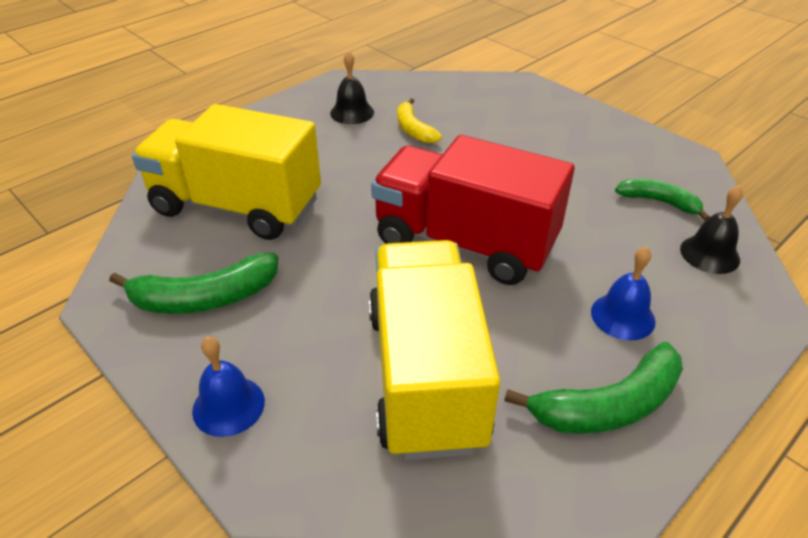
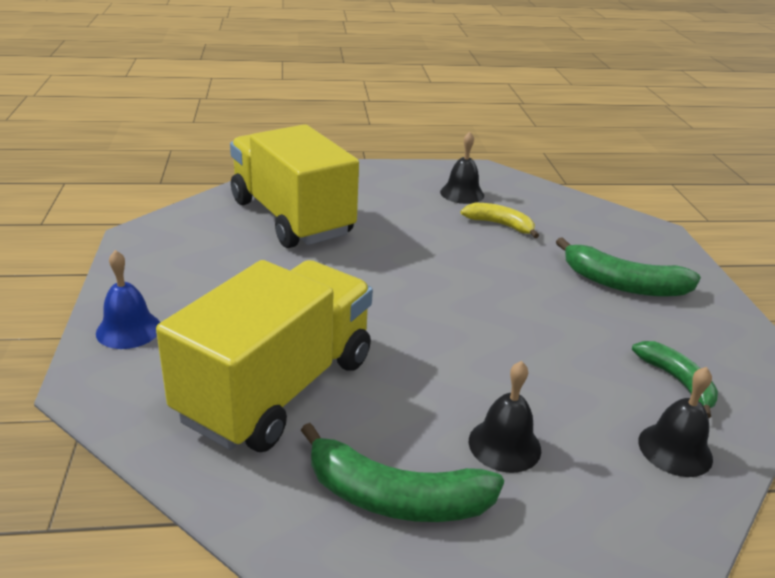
camera: 35 degrees right, 10 degrees down
(204, 298) = (197, 261): green banana -> green banana (623, 284)
(413, 129) = (500, 225): yellow banana -> yellow banana turned 105 degrees clockwise
(464, 243) = (433, 320): red truck -> none
(622, 316) = (504, 445): blue bell -> black bell

